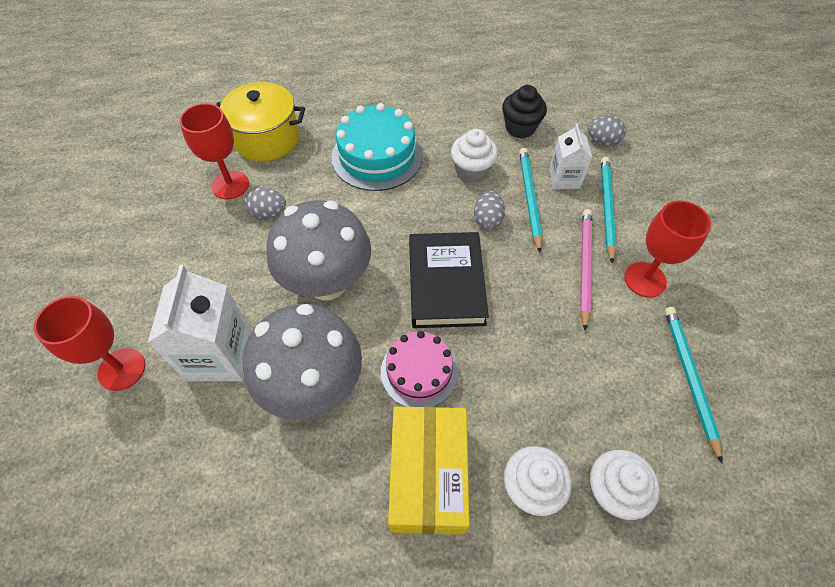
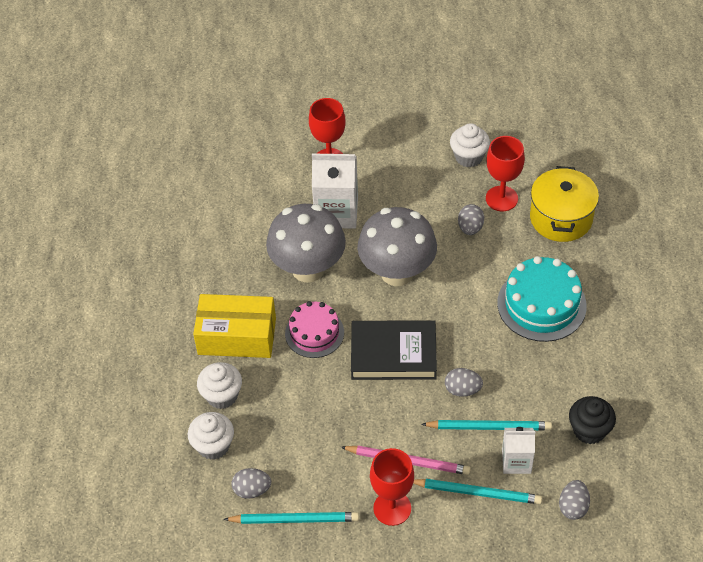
camera: 95 degrees right, 5 degrees down
(471, 171) = (524, 381): white cupcake -> white cupcake (468, 157)
(664, 432) = (252, 490): none -> grey egg

